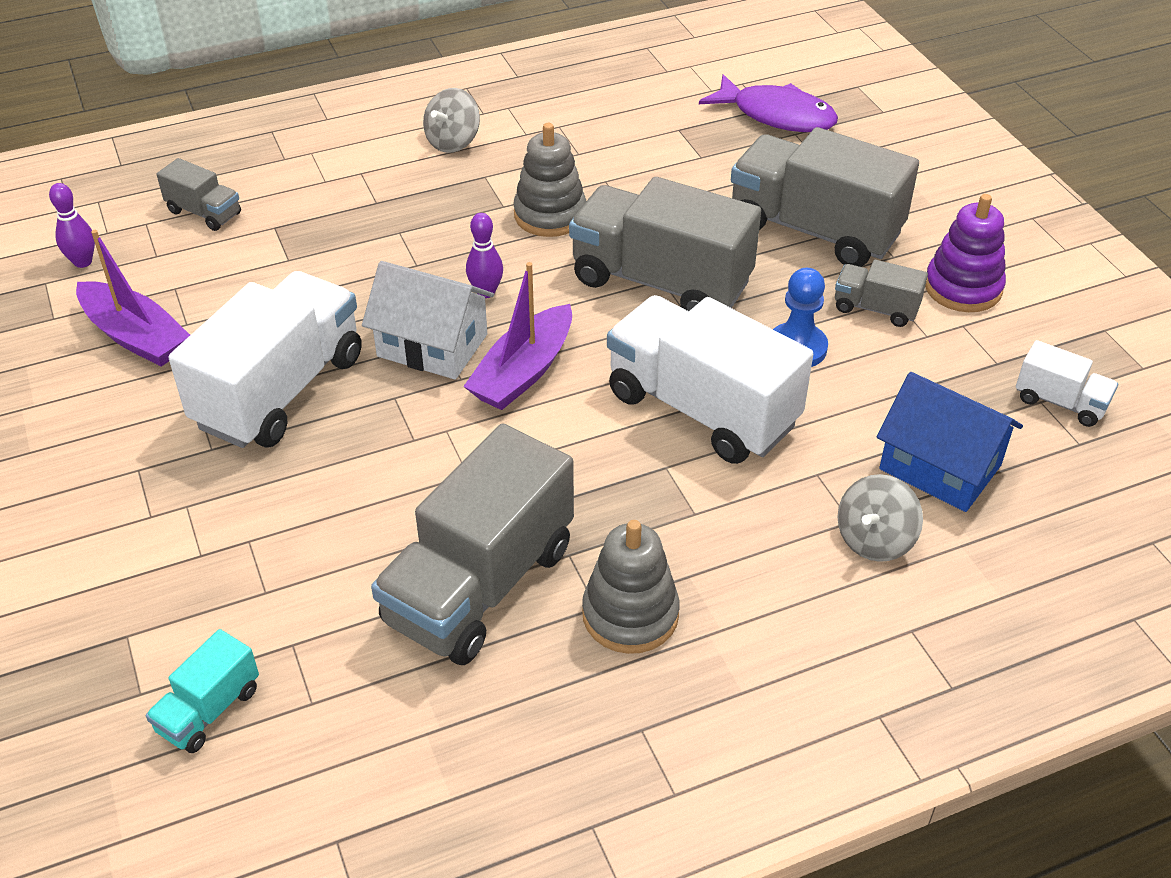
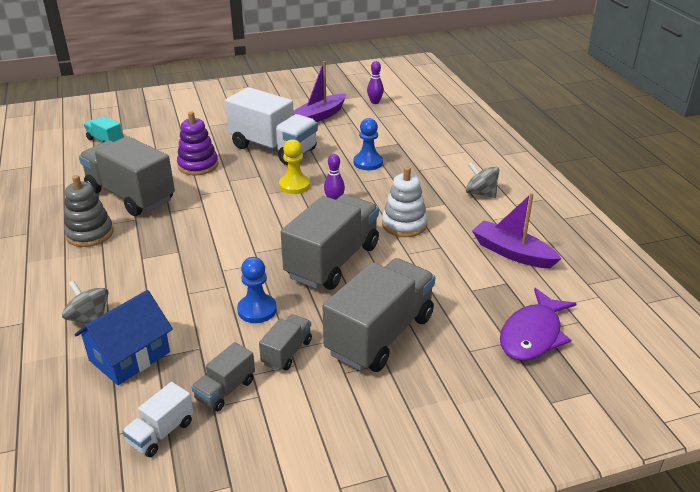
camera: 95 degrees right, 10 degrees down
(204, 213) = (411, 126): grey truck -> grey truck (225, 390)
(348, 260) = (368, 162): none -> blue pawn
(432, 345) = (294, 185): white house -> yellow pawn
(523, 372) = (266, 211): purple boat -> purple boat (512, 253)
(550, 215) = (404, 224): grey stacking toy -> white stacking toy
(701, 409) = (216, 267): white truck -> none
(963, 288) = (300, 405): purple stacking toy -> purple stacking toy (198, 165)

